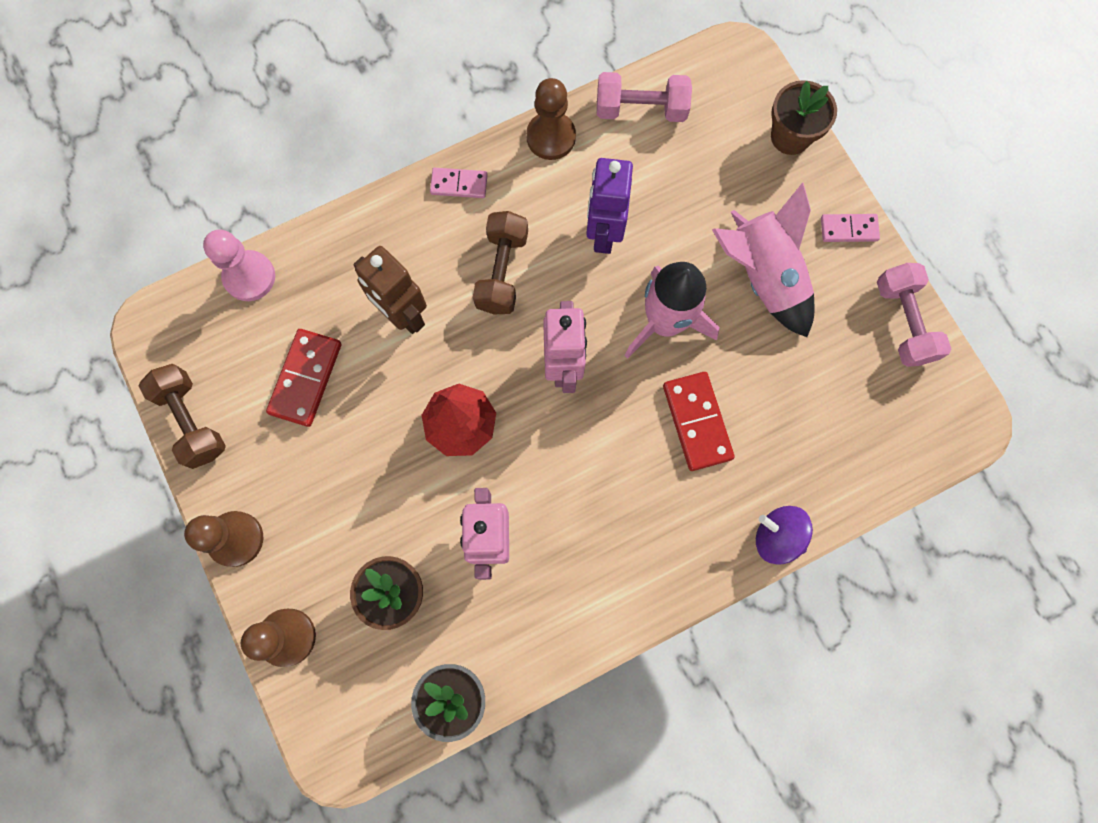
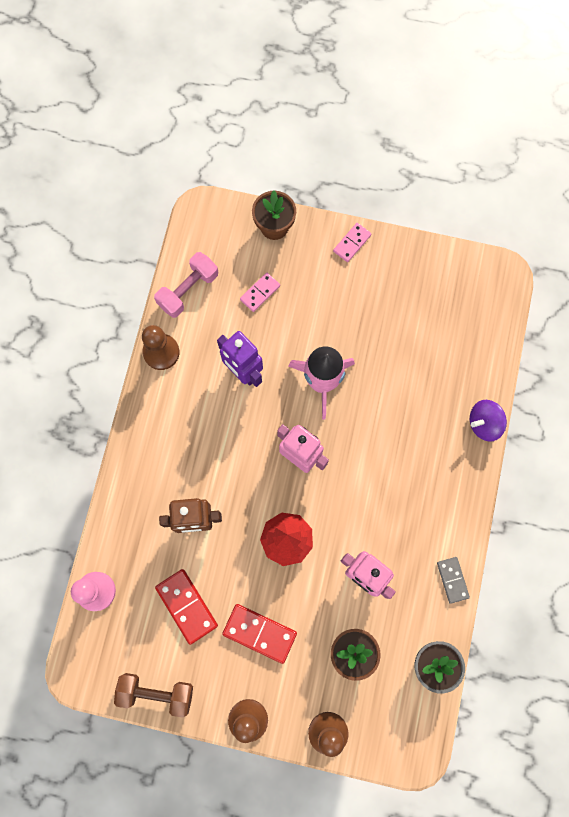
camera: 50 degrees left, 0 degrees up
(459, 184) = (144, 426): pink domino -> pink domino (260, 293)
(502, 271) = (217, 445): brown dumbbell -> none
(567, 643) = (452, 580): none -> grey domino
(697, 422) = (390, 412): red domino -> red domino (259, 633)
(763, 277) = (340, 309): pink rocket -> none
(903, 322) = (425, 261): pink dumbbell -> none

